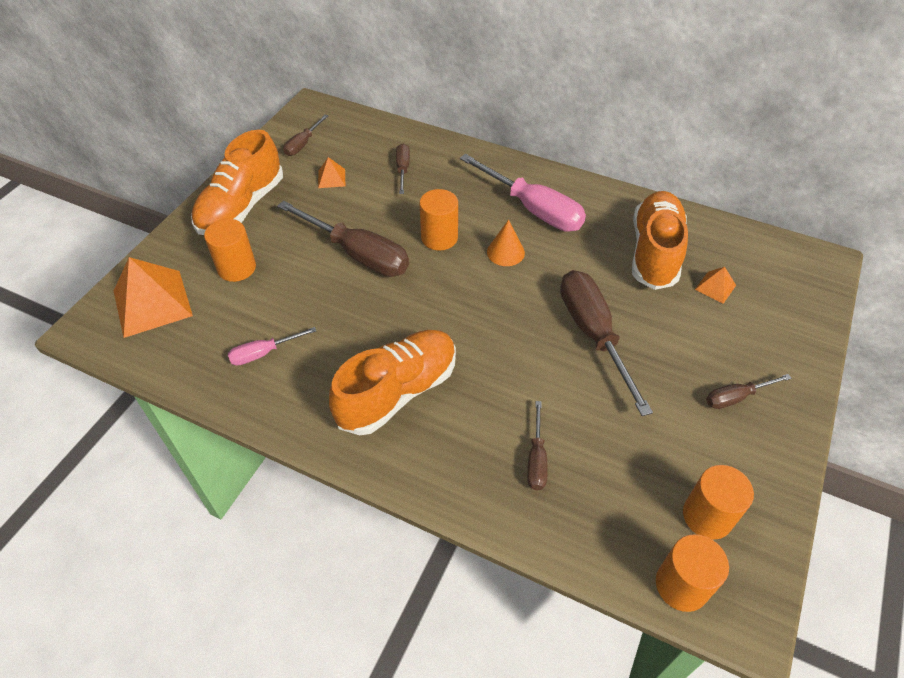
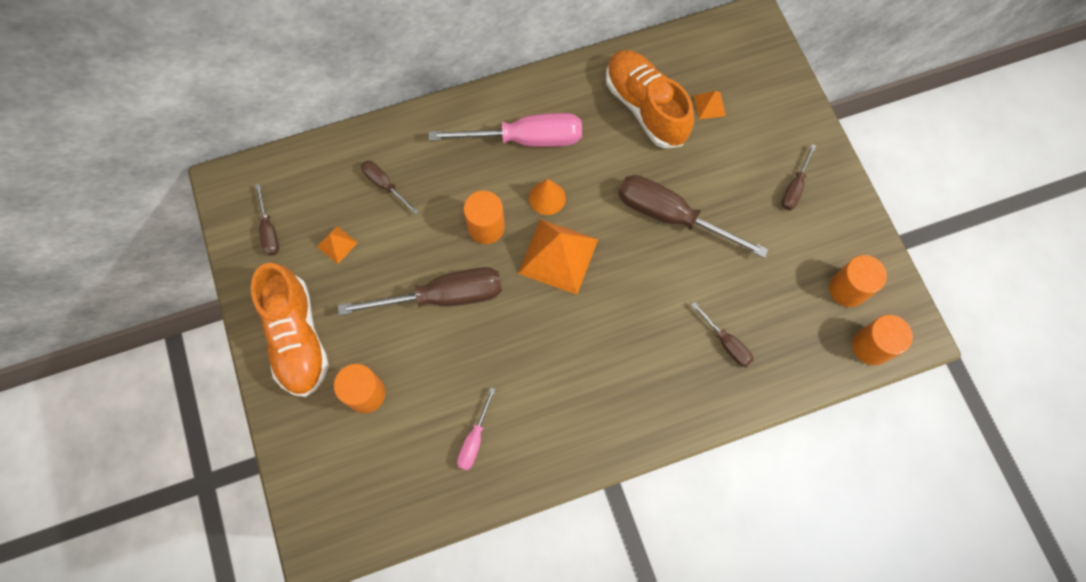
camera: 45 degrees left, 20 degrees up
(152, 303) = (340, 482): orange pyramid -> orange pyramid (558, 256)
(397, 392) = (597, 379): orange shoe -> none

